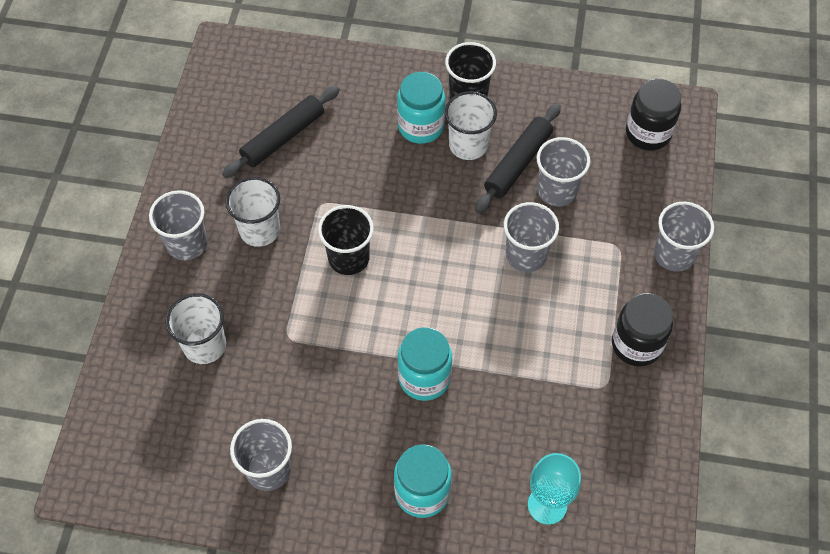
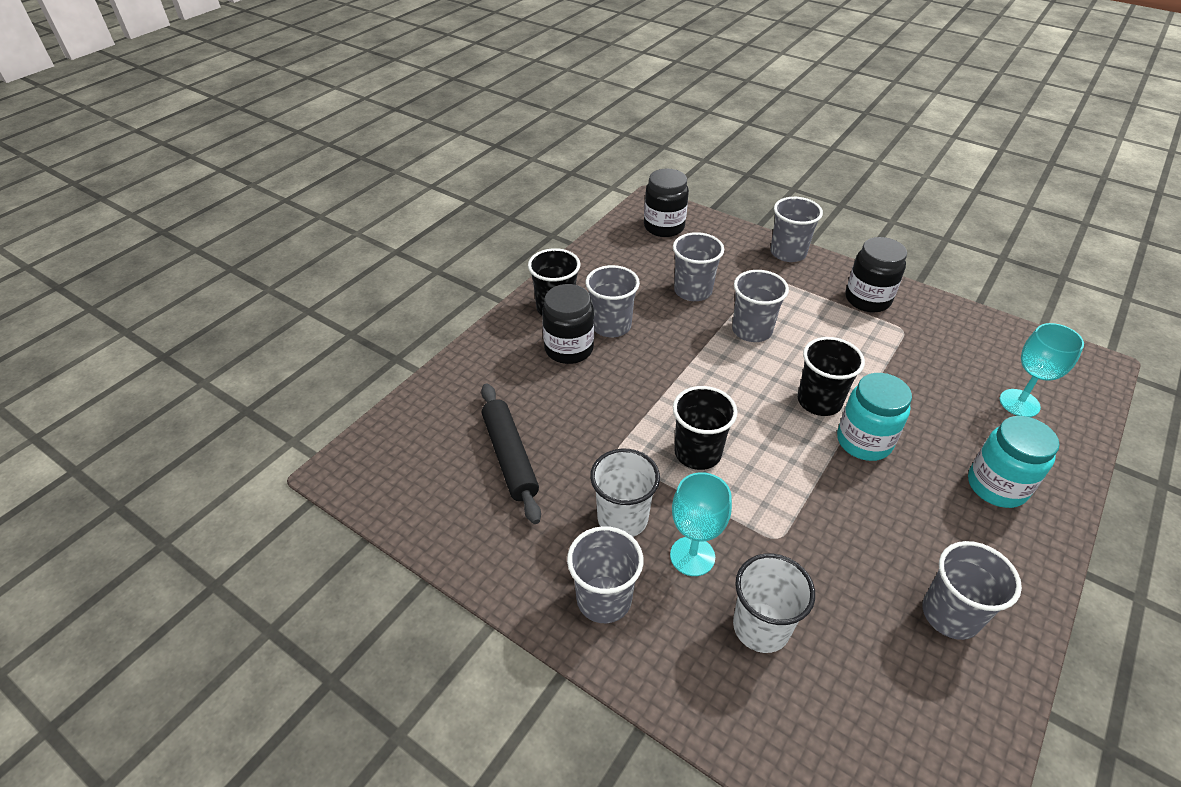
camera: 65 degrees left, 15 degrees down
(246, 285) = (692, 556): none -> turquoise goblet
(421, 126) = (569, 349): turquoise jar -> black jar
(457, 333) = (819, 401): none -> black cup
(468, 145) = (611, 326): white cup -> grey cup
(518, 163) = (650, 303): black rolling pin -> none

